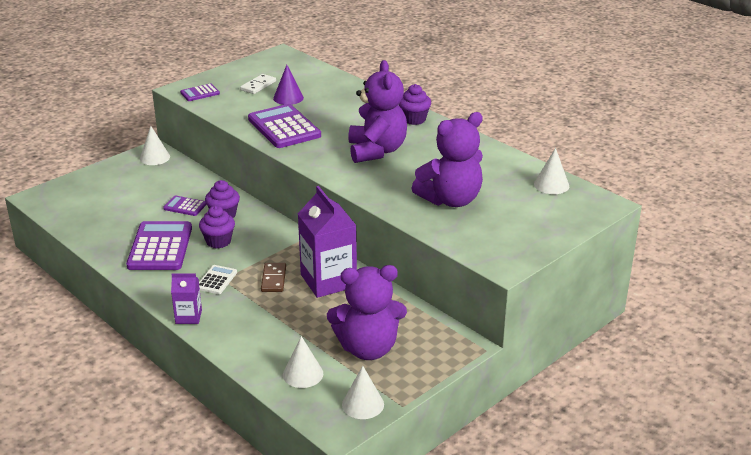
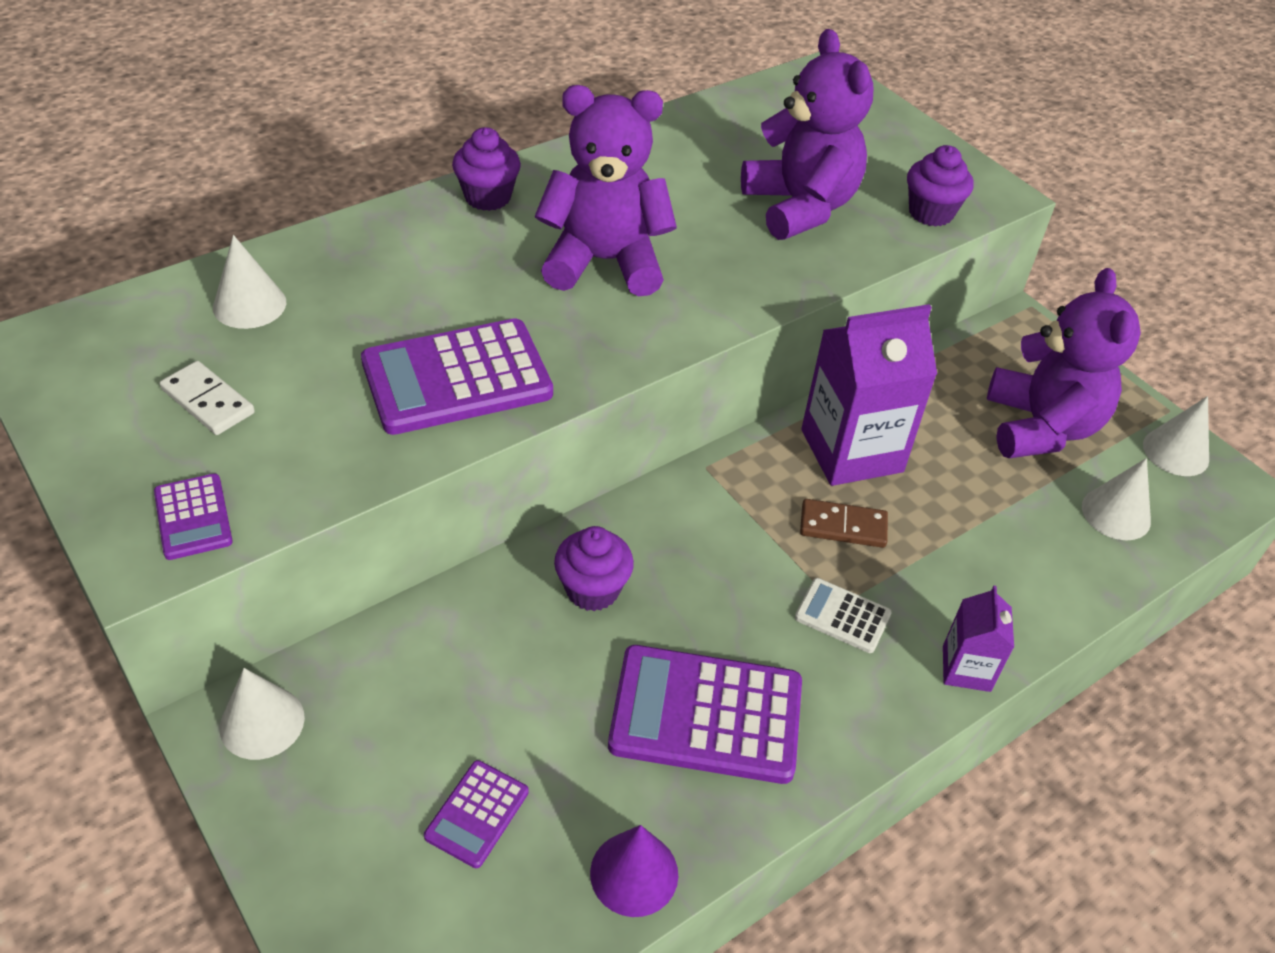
camera: 85 degrees left, 15 degrees up
(185, 206) = (536, 661): purple calculator -> purple calculator (477, 814)
(218, 241) = (698, 605): purple cupcake -> purple cupcake (931, 213)
(288, 98) = (304, 356): purple cone -> purple cone (634, 873)
(551, 185) = (763, 104): white cone -> white cone (249, 305)

